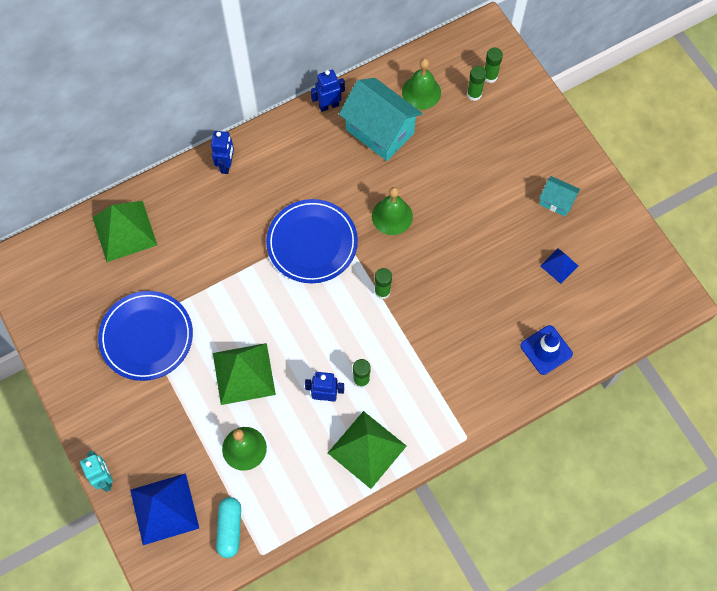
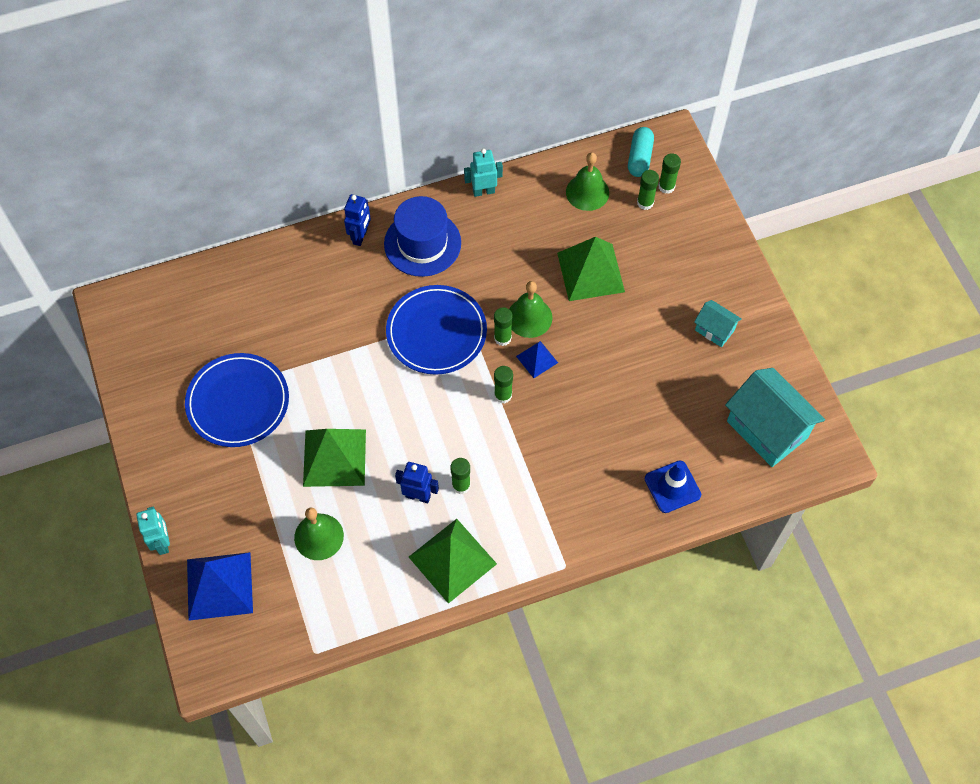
camera: 10 degrees right, 5 degrees down
(124, 231) = (238, 288): green pyramid -> green pyramid (591, 272)
(230, 529) = (286, 619): turquoise capsule -> turquoise capsule (639, 158)
(283, 162) = (422, 243): none -> blue hat
(328, 105) = (483, 191): blue robot -> turquoise robot
(372, 239) = (502, 338): none -> green glue stick
(380, 131) = (534, 226): turquoise house -> turquoise house (767, 429)
(559, 265) = (704, 399): blue pyramid -> blue pyramid (537, 359)

